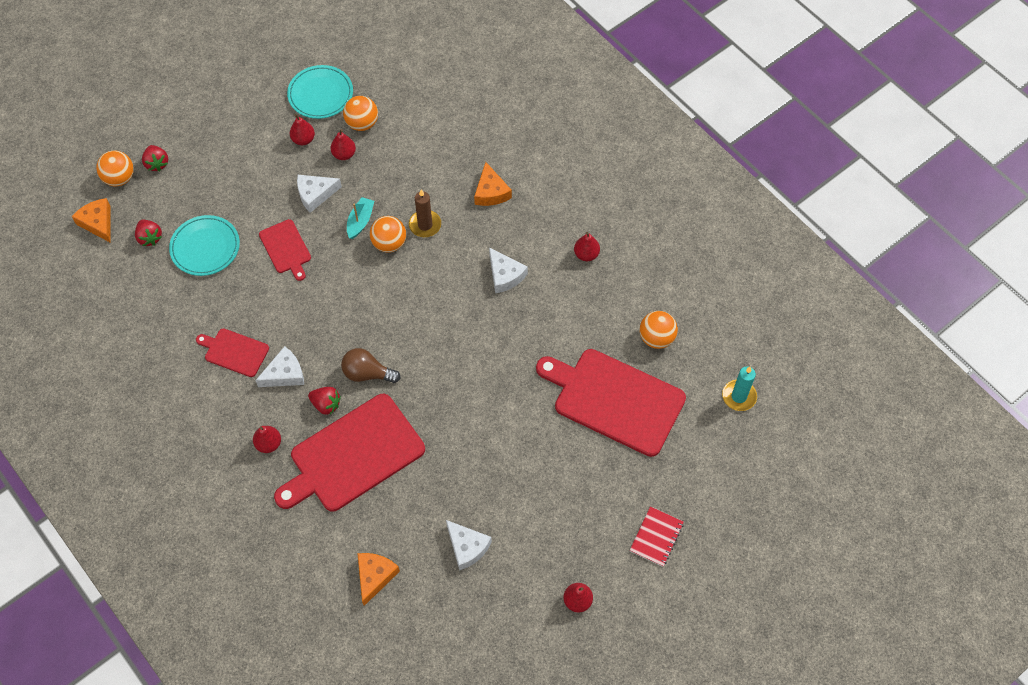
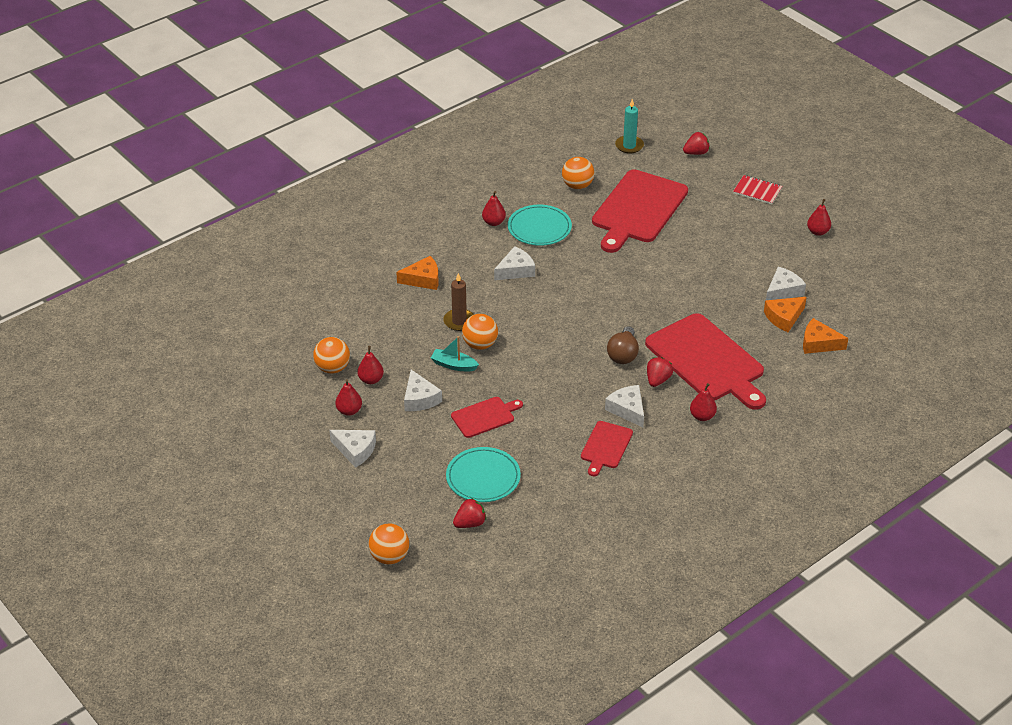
camera: 90 degrees left, 20 degrees down
(98, 223) = (449, 569): orange cheese -> orange cheese (784, 318)
(157, 163) = (371, 526): red strawberry -> red strawberry (696, 153)
(251, 147) = (355, 450): none -> white cheese
(320, 94) = (290, 400): turquoise plate -> turquoise plate (539, 228)

